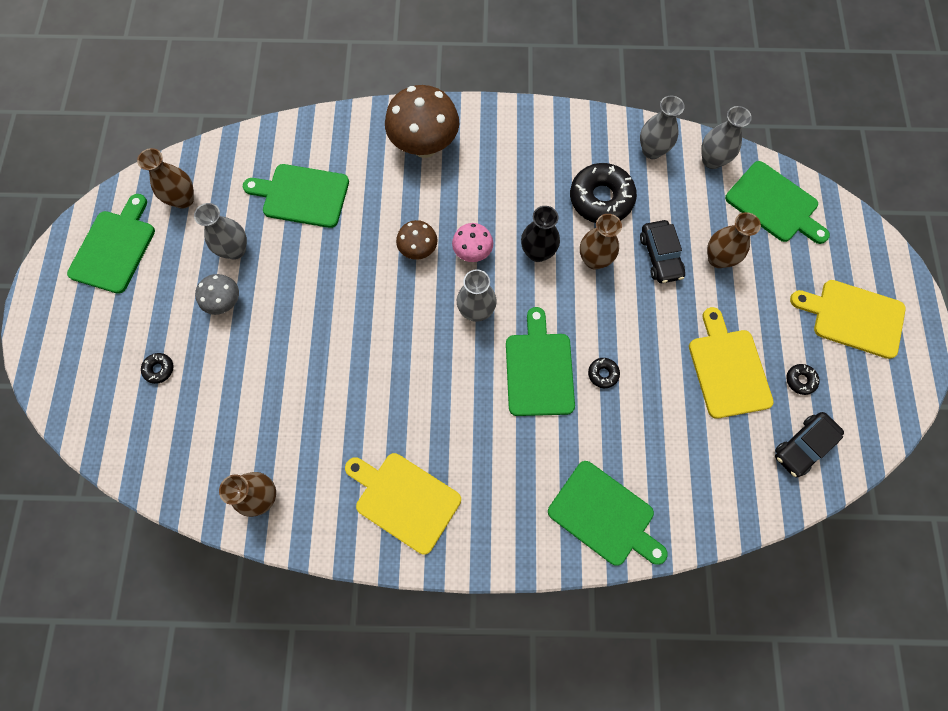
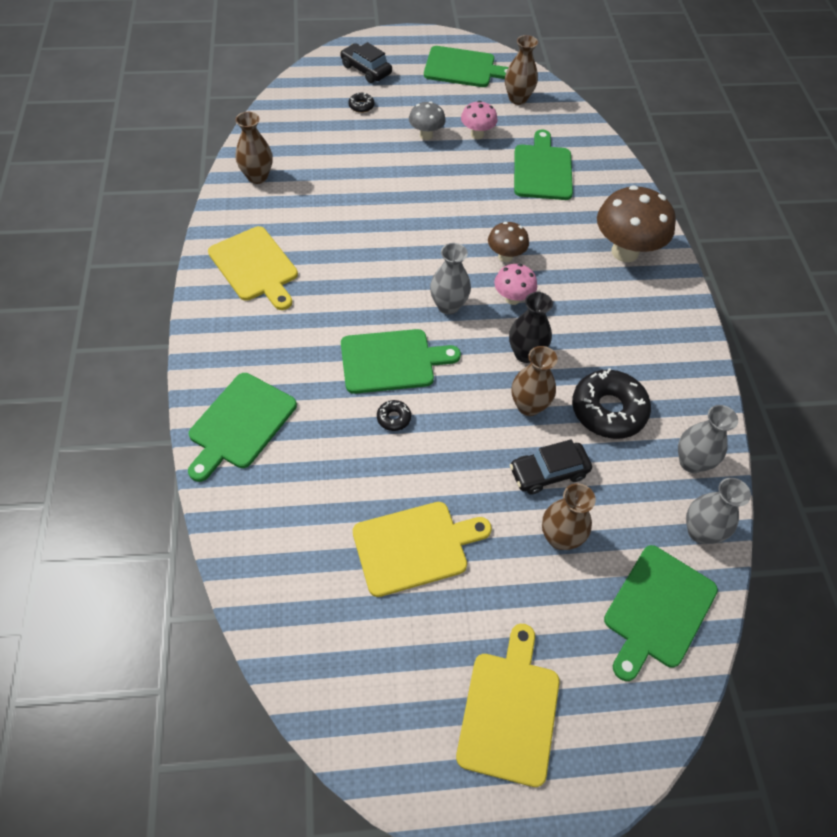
camera: 80 degrees right, 15 degrees down
(235, 250) = (477, 135): grey vase -> pink mushroom
(404, 500) = (255, 266): yellow cutting board -> yellow cutting board turned 120 degrees clockwise
(800, 380) = (410, 633): black donut -> none
(803, 446) = (324, 633): black car -> black car (366, 70)

